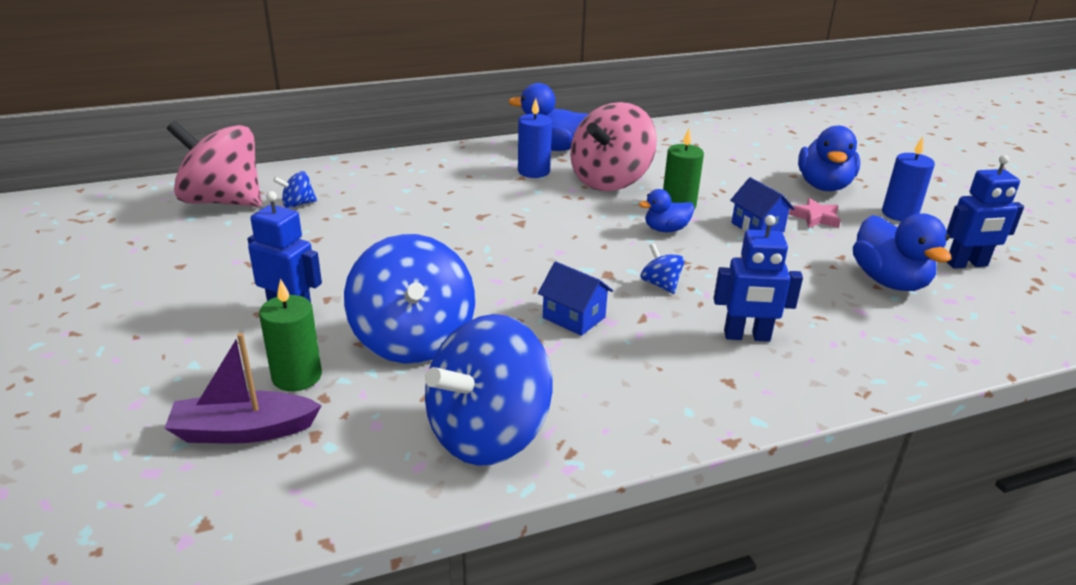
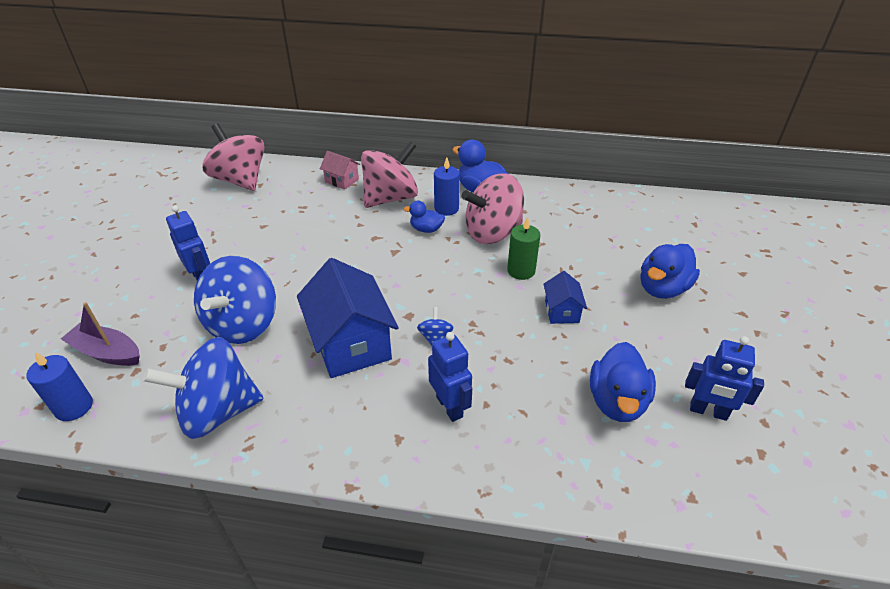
camera: 30 degrees right, 10 degrees up
(297, 376) = (163, 326): green candle -> none
(298, 204) = (277, 195): blue spinning top -> none
(371, 173) = (342, 181): none -> pink house
(455, 176) = (390, 198): none -> pink spinning top
(574, 317) = (351, 344): blue house -> blue house, size x2.02
(666, 229) = (488, 290): blue duck -> blue duck (426, 229)
(747, 336) = (450, 406): blue robot -> blue robot turned 150 degrees counterclockwise
(815, 217) = (620, 318): pink star -> none
(899, 214) = (701, 339): blue candle -> blue candle (74, 407)

